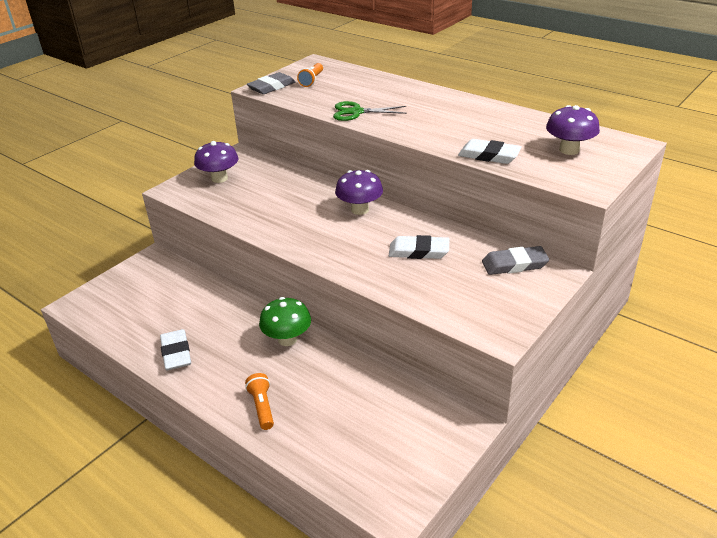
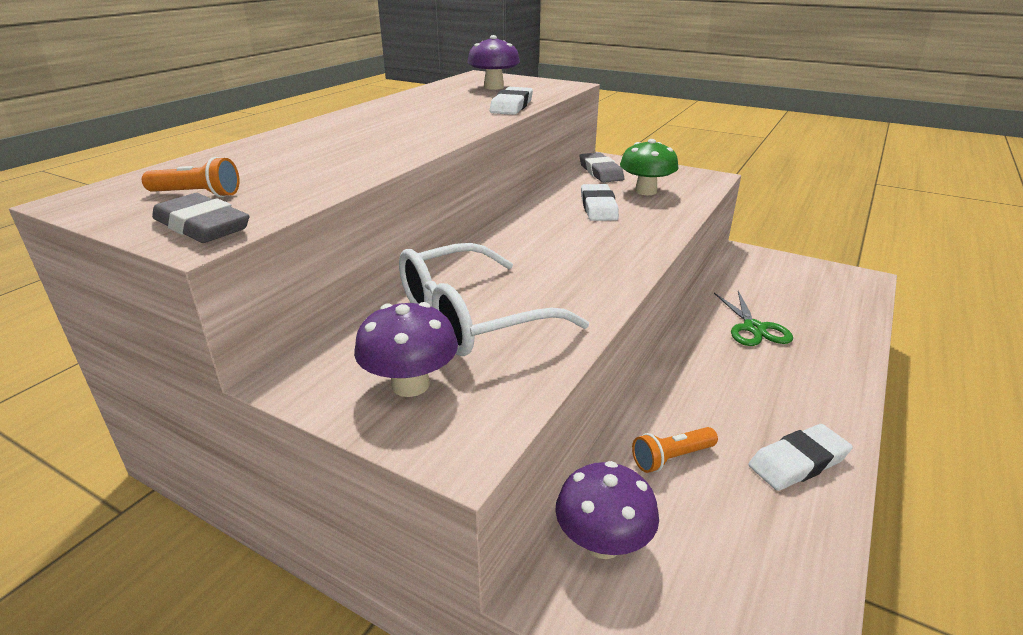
camera: 100 degrees left, 5 degrees down
(262, 407) = (823, 361): orange flashlight -> orange flashlight (671, 458)
(268, 193) = (473, 317): none -> white glasses
(287, 339) = (700, 359): green mushroom -> green mushroom (645, 191)
(356, 112) = (373, 158): green scissors -> green scissors (754, 328)
(360, 209) = (514, 242): purple mushroom -> purple mushroom (603, 543)

